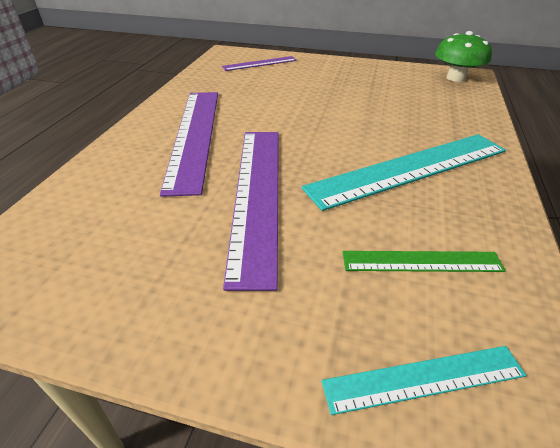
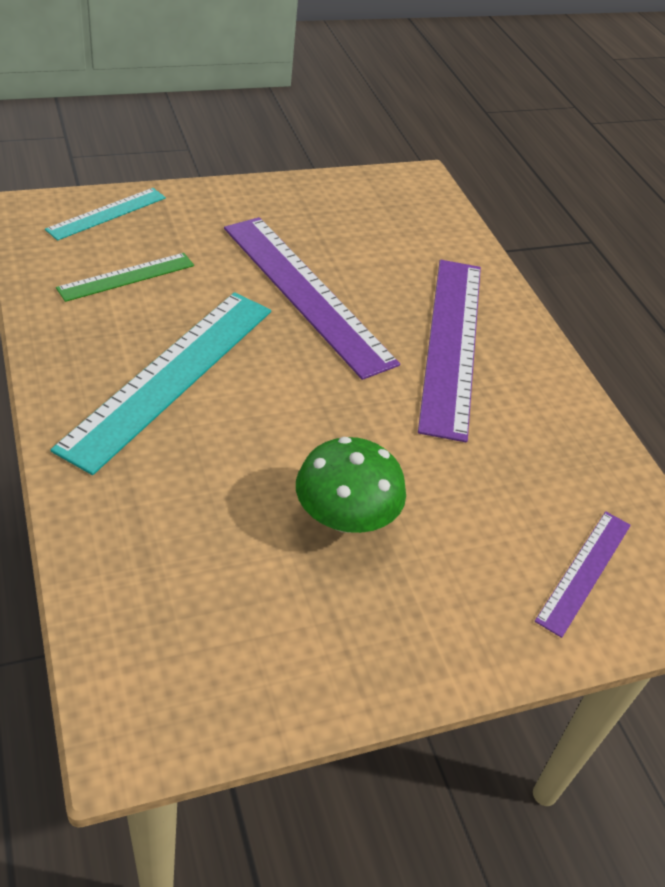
camera: 140 degrees right, 5 degrees up
(194, 135) = (451, 343): purple ruler -> purple ruler turned 45 degrees clockwise
(456, 78) = (160, 693): green mushroom -> green mushroom (345, 517)

